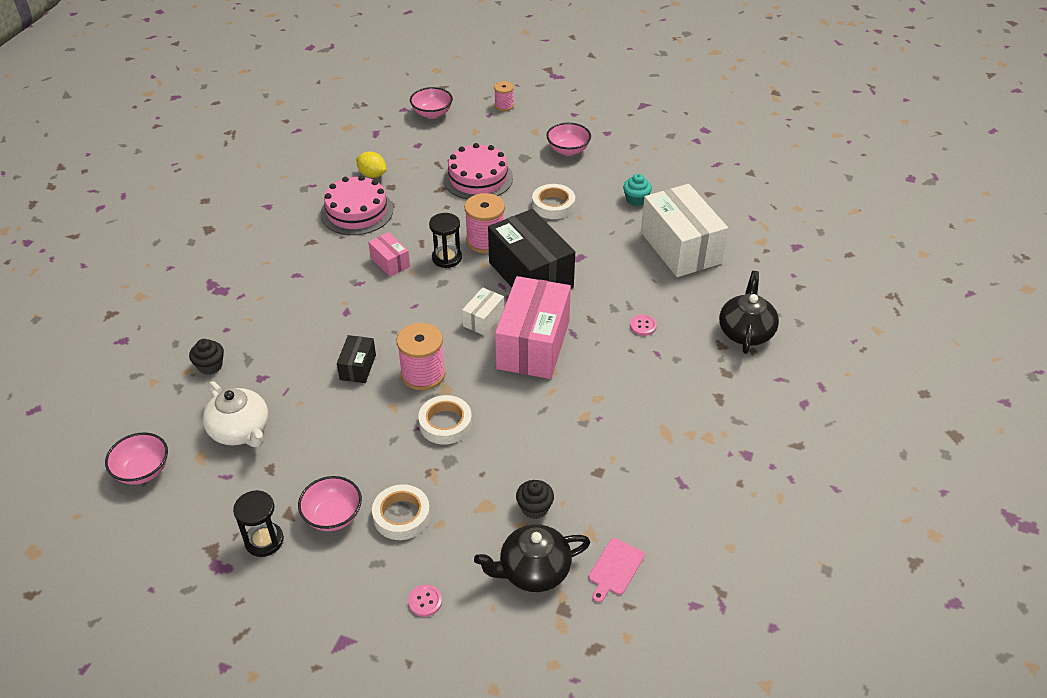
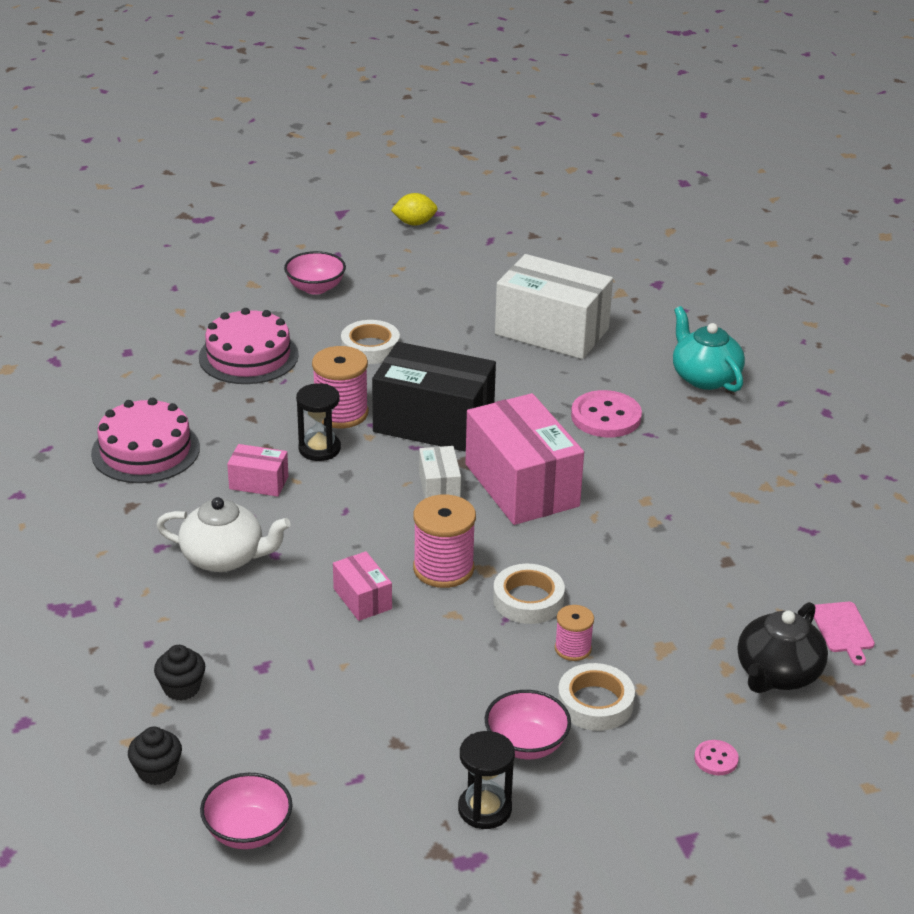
camera: 40 degrees left, 10 degrees down
(241, 430) = (312, 728): white teapot -> white teapot (224, 557)
(358, 367) = (362, 599): black box -> pink box
(372, 175) = (112, 405): yellow lemon -> yellow lemon (414, 223)
(432, 113) = (100, 313): pink bowl -> none
(504, 106) = (180, 272): pink spool -> pink spool (573, 648)
(534, 508) = (710, 623): black cupcake -> black cupcake (157, 771)
(636, 199) = (451, 306): turquoise cupcake -> none
(643, 326) = (606, 417): pink button -> pink button, size x2.05
(745, 332) = (704, 377): black teapot -> turquoise teapot

